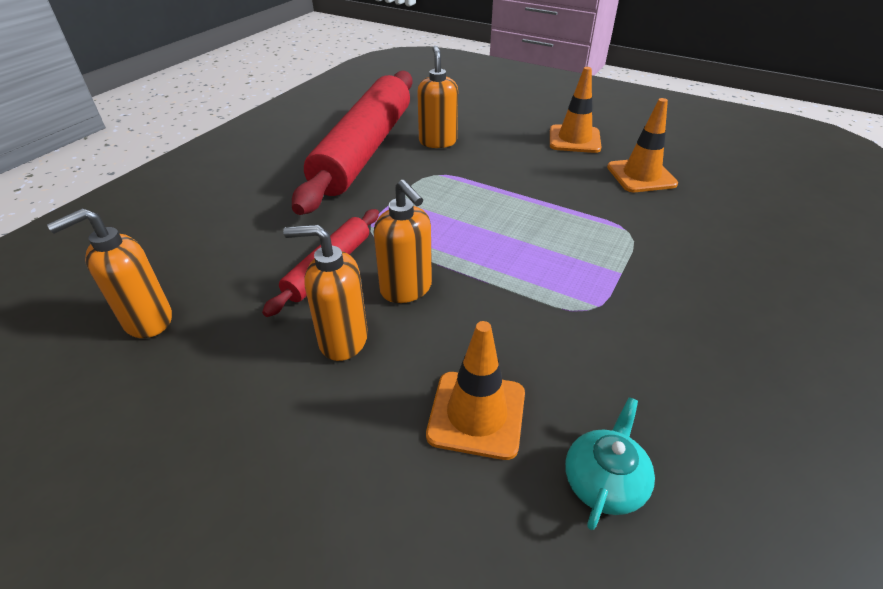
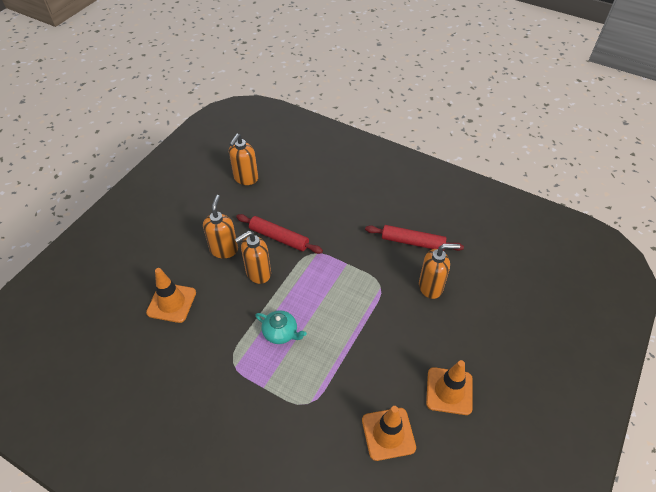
camera: 90 degrees right, 10 degrees up
(147, 321) = (245, 178): orange soap dispenser -> orange soap dispenser turned 120 degrees counterclockwise
(364, 149) = (413, 242): red rolling pin -> red rolling pin, size x0.47
(604, 481) = (128, 348): turquoise teapot -> turquoise teapot (281, 332)

